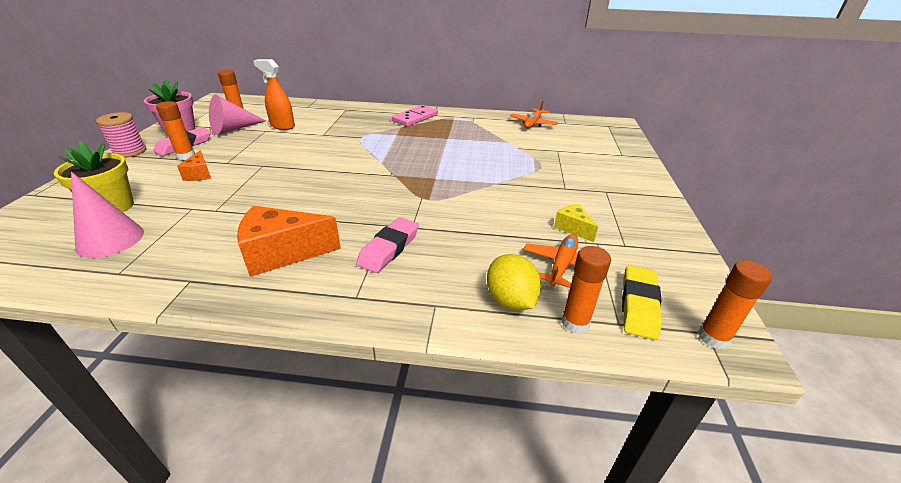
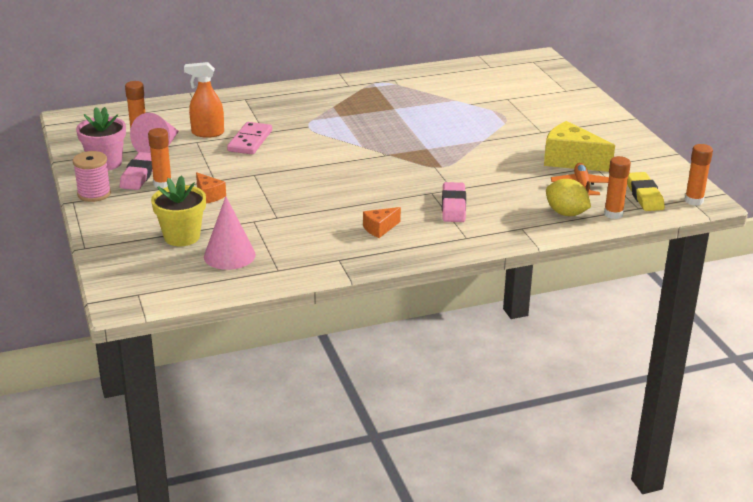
camera: 25 degrees left, 5 degrees down
(282, 253) = (380, 229): orange cheese -> orange cheese, size x0.52
(415, 118) = (335, 93): pink domino -> pink domino (250, 141)
(533, 123) = (460, 74): orange plane -> none
(573, 228) = (571, 161): yellow cheese -> yellow cheese, size x1.90

